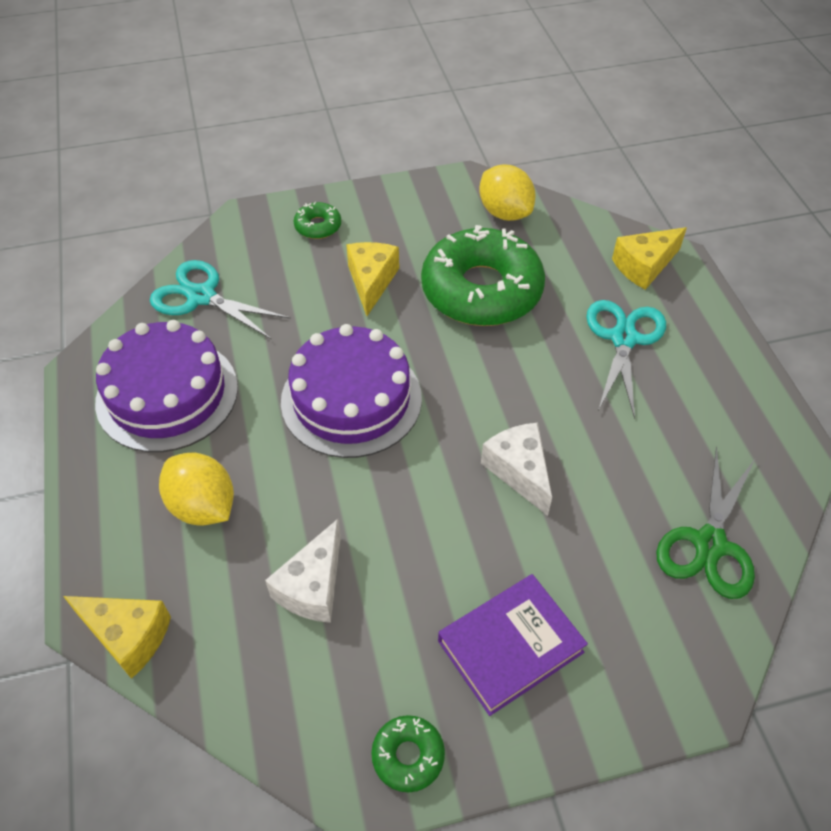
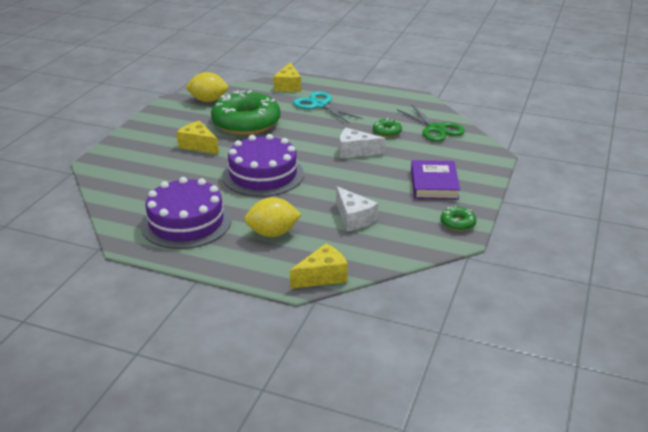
camera: 55 degrees left, 20 degrees down
(201, 297) = (132, 192): turquoise scissors -> none
(318, 226) = (137, 146): green donut -> green donut (387, 132)

